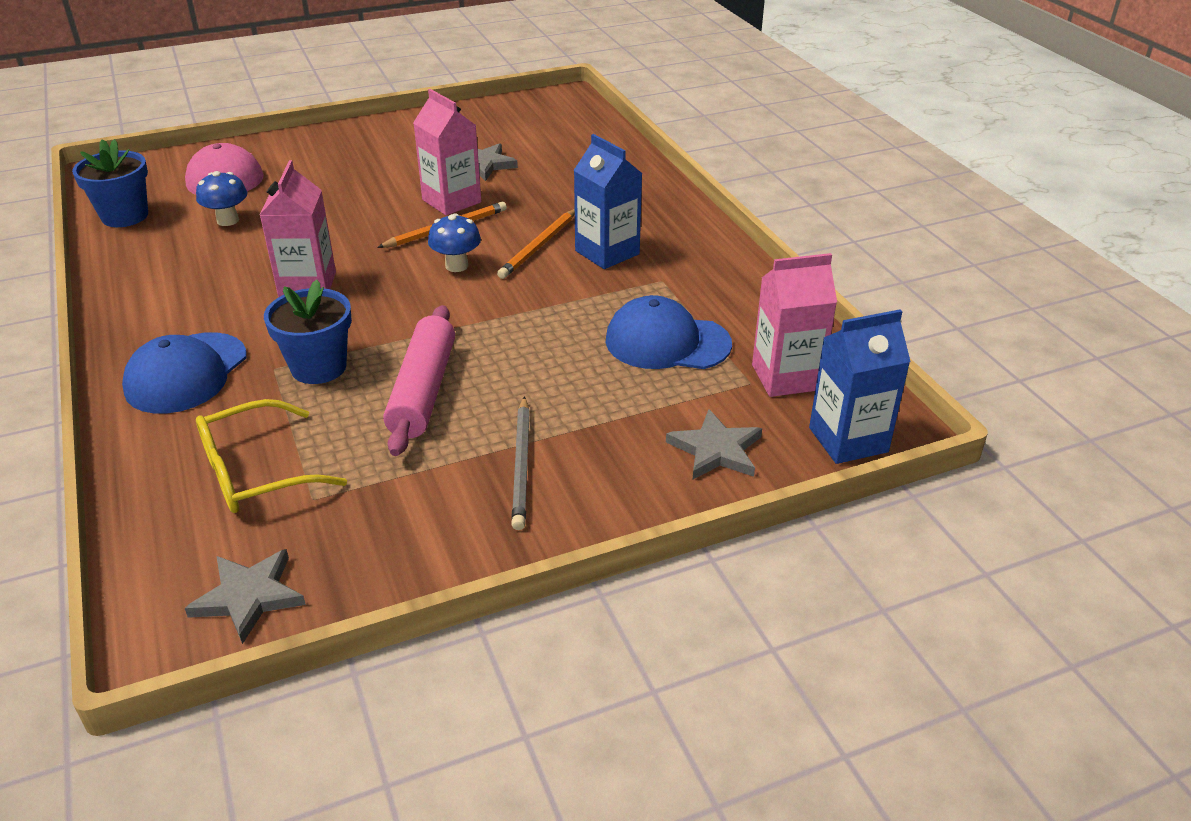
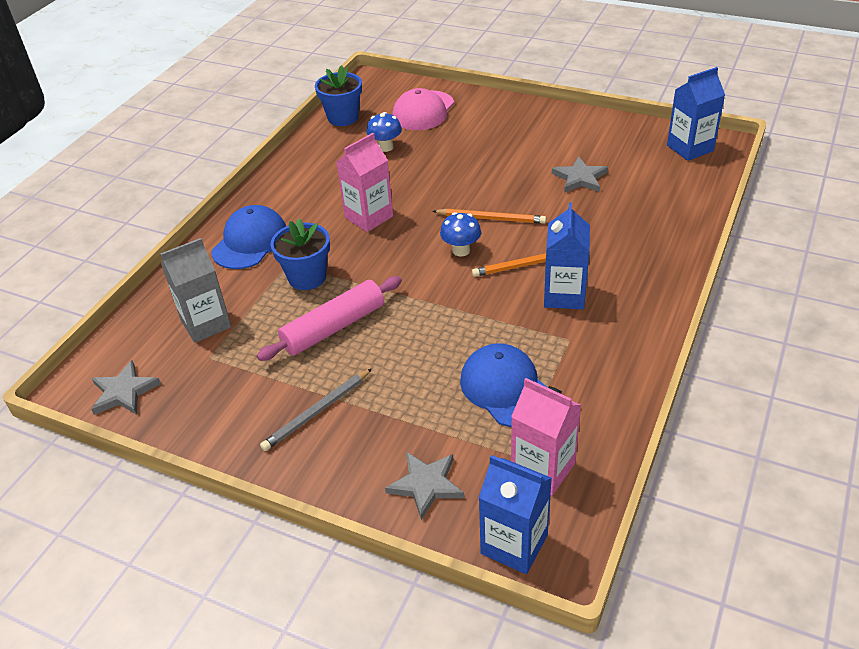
camera: 50 degrees right, 5 degrees up
(186, 373) = (250, 242): blue cap -> blue cap turned 135 degrees clockwise
(255, 473) = (206, 324): yellow glasses -> grey carton
(451, 201) = (522, 198): pink carton -> none
(546, 108) = (690, 148): none -> blue carton

